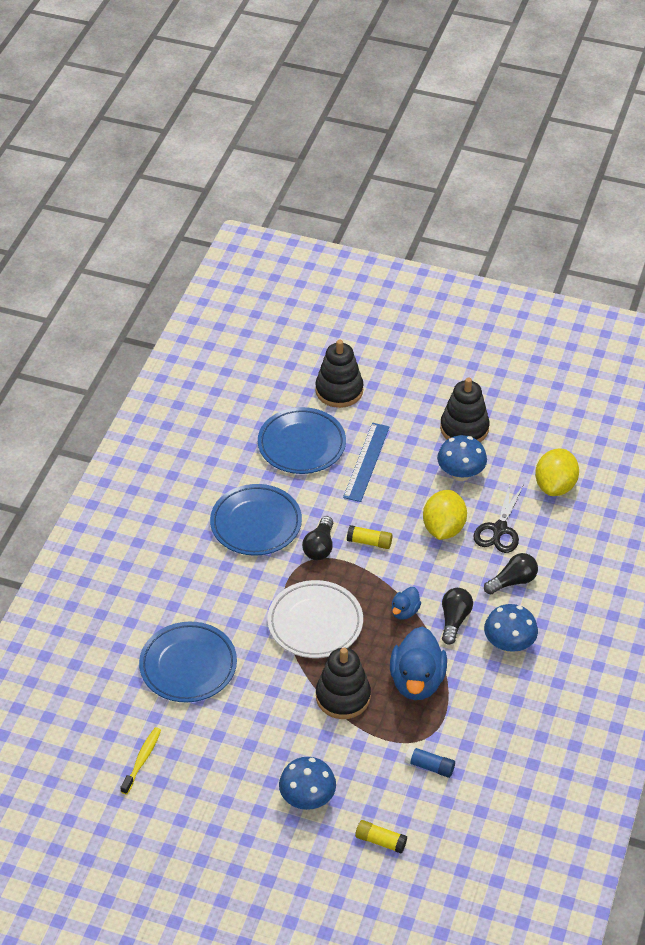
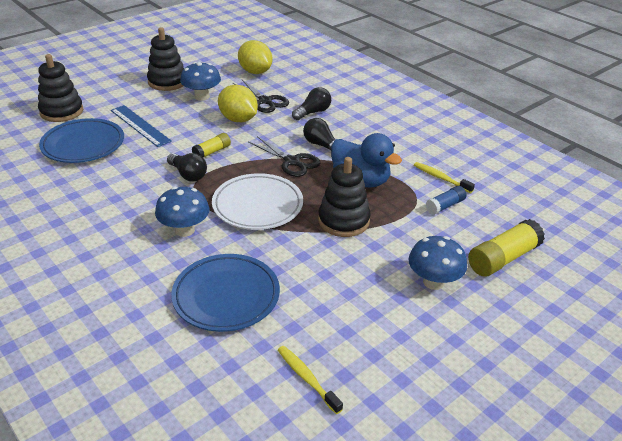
camera: 60 degrees left, 10 degrees down
(256, 523) = (125, 195): blue plate -> none
(380, 841) = (503, 258): yellow glue stick -> yellow glue stick, size x1.72
(405, 611) = (292, 162): blue duck -> black scissors
(477, 745) = (440, 178): none -> yellow toothbrush
(509, 644) = (364, 133): blue mushroom -> blue mushroom (184, 230)
(513, 581) = (313, 112): black light bulb -> black light bulb turned 45 degrees clockwise

